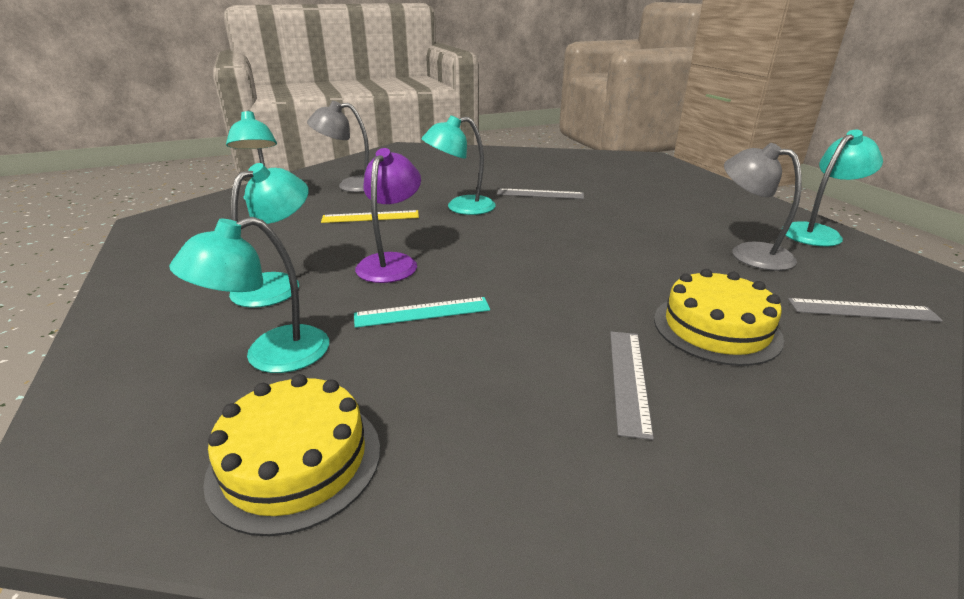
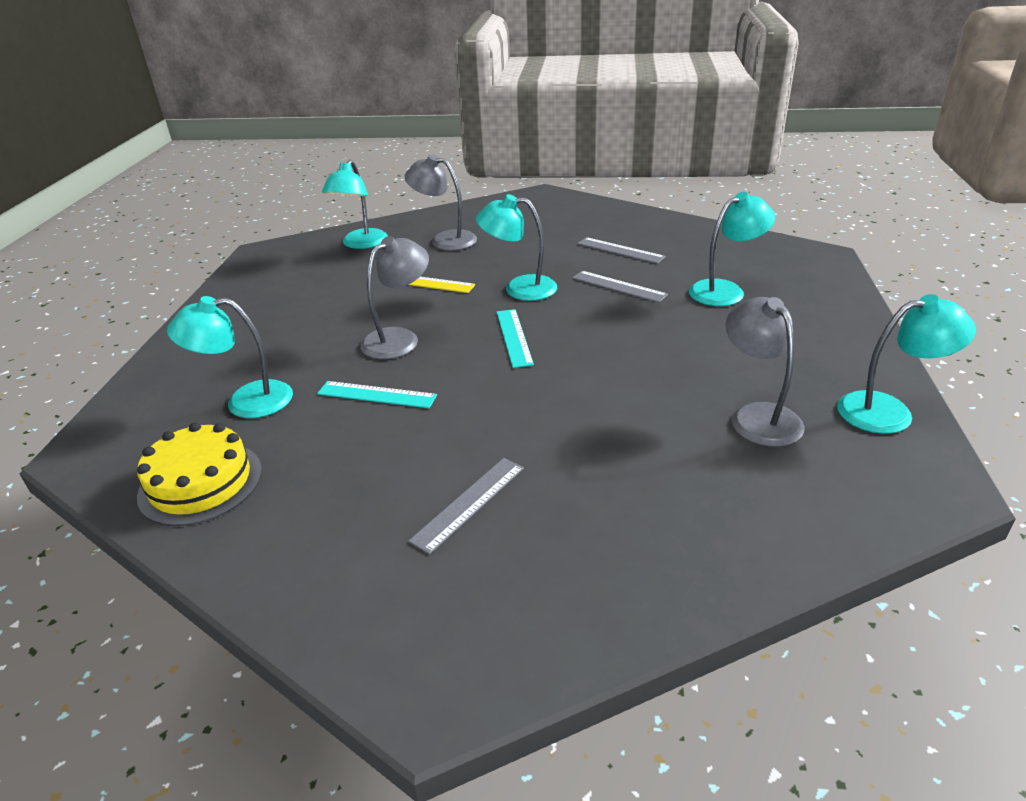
camera: 30 degrees right, 5 degrees up
(278, 284) = (298, 339): turquoise lamp -> turquoise lamp (725, 290)
(392, 262) = (399, 338): purple lamp -> grey lamp
(500, 241) = (514, 337): none -> turquoise ruler
(716, 328) = (604, 484): yellow cake -> none
(862, 310) = (788, 514): grey ruler -> grey ruler (620, 250)

